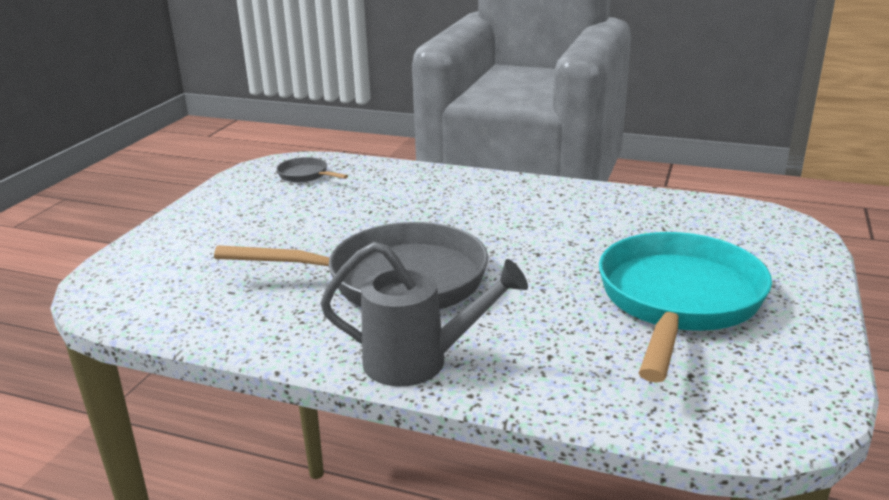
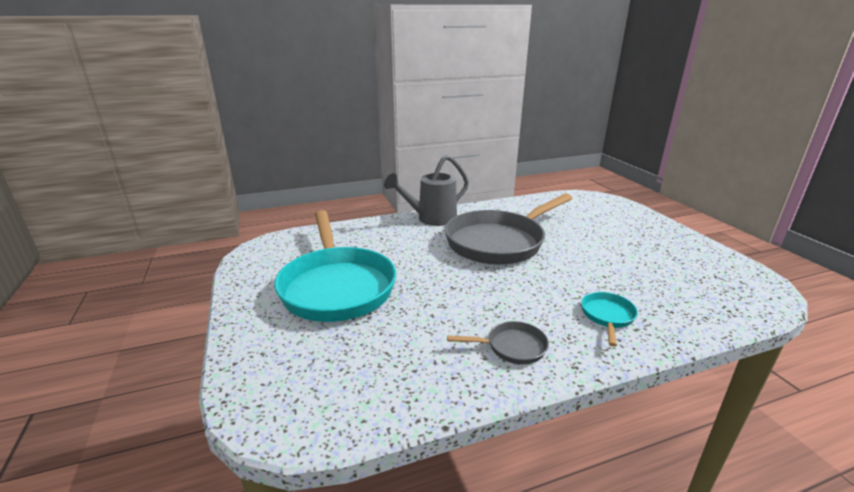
camera: 140 degrees right, 0 degrees up
(306, 175) = (718, 287): grey pan -> grey pan (512, 347)
(440, 190) = (607, 316): none -> turquoise pan

